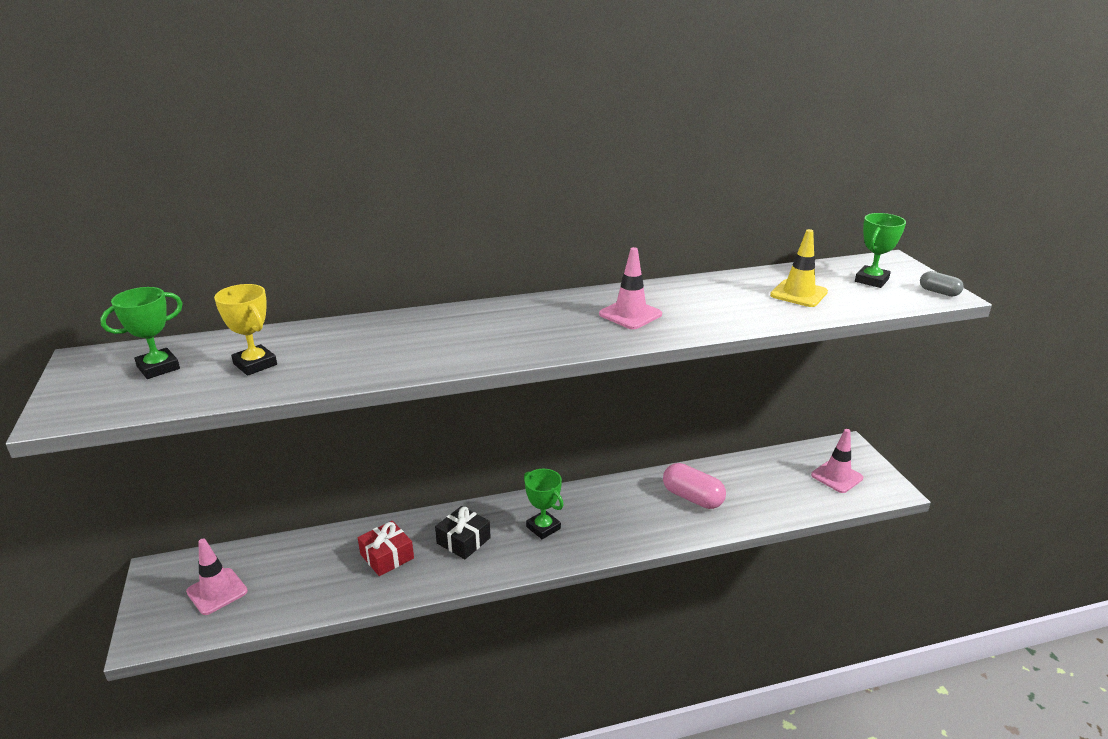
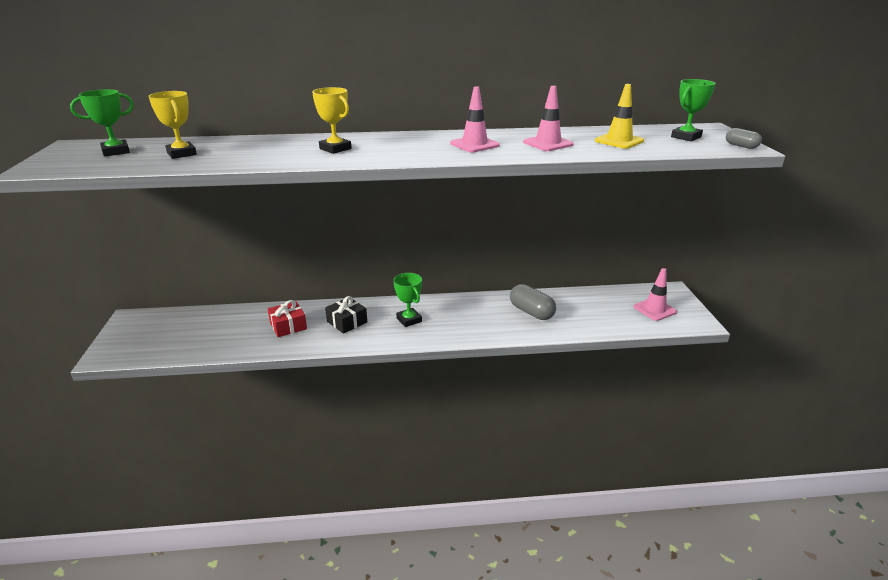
camera: 10 degrees right, 0 degrees up
(217, 591) = (163, 334): pink traffic cone -> pink traffic cone (548, 143)
(458, 337) = (335, 149): none -> yellow trophy
(692, 497) = (531, 312): pink capsule -> grey capsule

